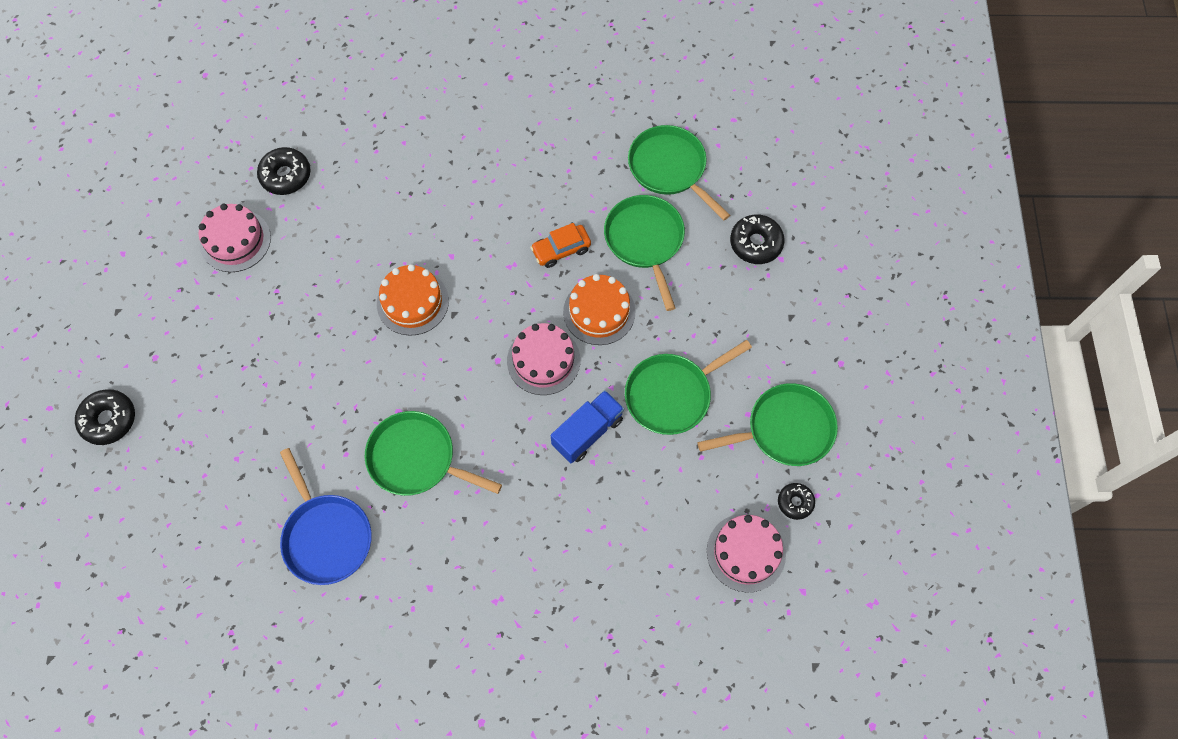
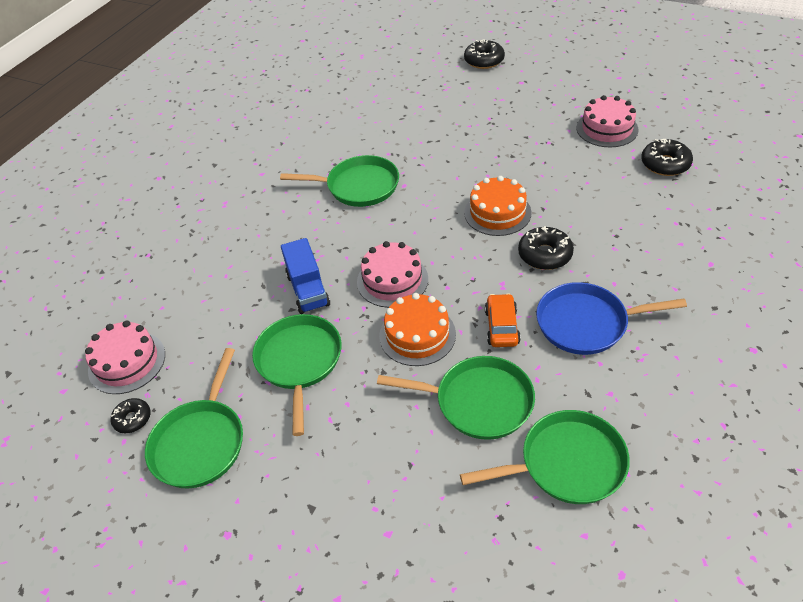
camera: 120 degrees right, 20 degrees down
(326, 536) = (335, 135): blue pan -> blue pan (586, 323)
(416, 458) = (359, 186): green pan -> green pan turned 45 degrees clockwise
(755, 243) = (422, 514): black donut -> black donut (545, 254)

